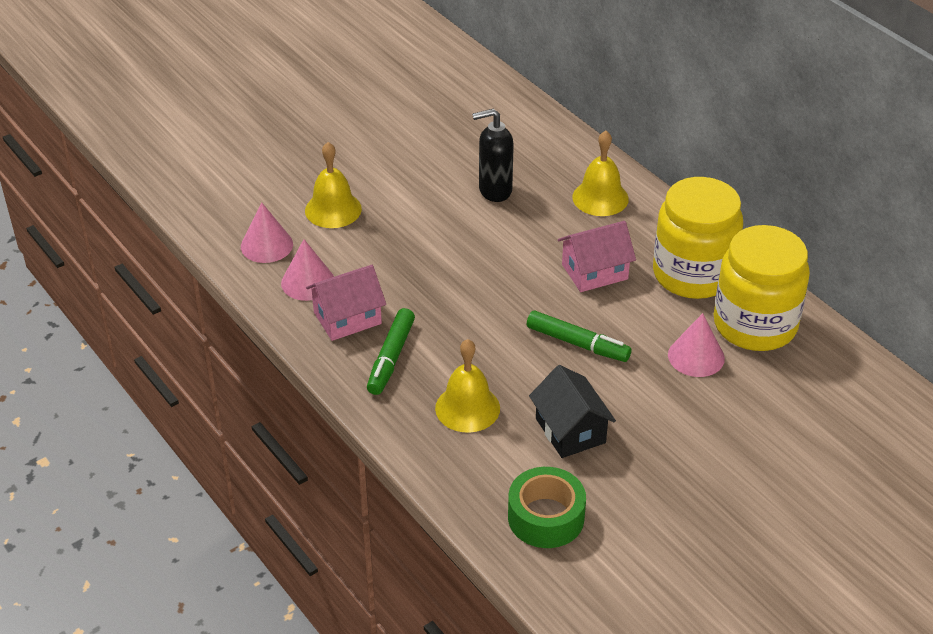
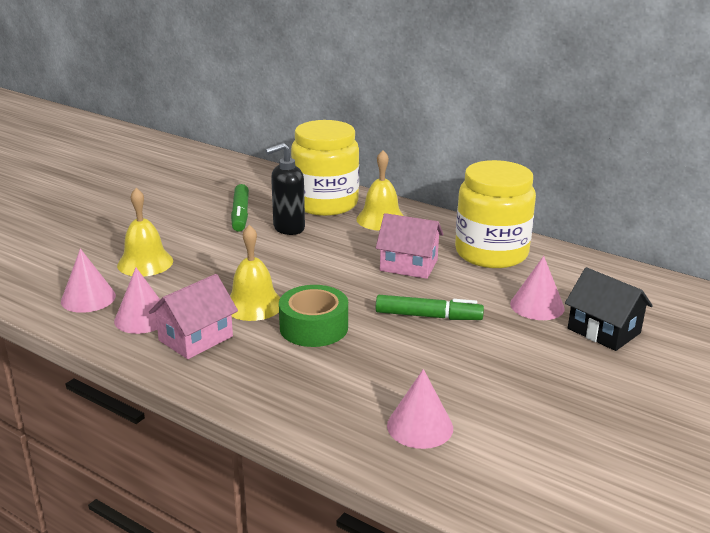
camera: 20 degrees left, 15 degrees down
(391, 358) = (256, 361): green marker -> green marker (240, 214)
(467, 408) = (356, 386): yellow bell -> yellow bell (253, 304)
(502, 464) = (420, 426): none -> pink cone
(546, 517) = (495, 464): green tape -> green tape (314, 327)
(570, 430) = (467, 383): black house -> black house (603, 331)
(594, 272) = (409, 265): pink house -> pink house turned 60 degrees clockwise
(755, 325) = (567, 276): yellow jar -> yellow jar (325, 203)

